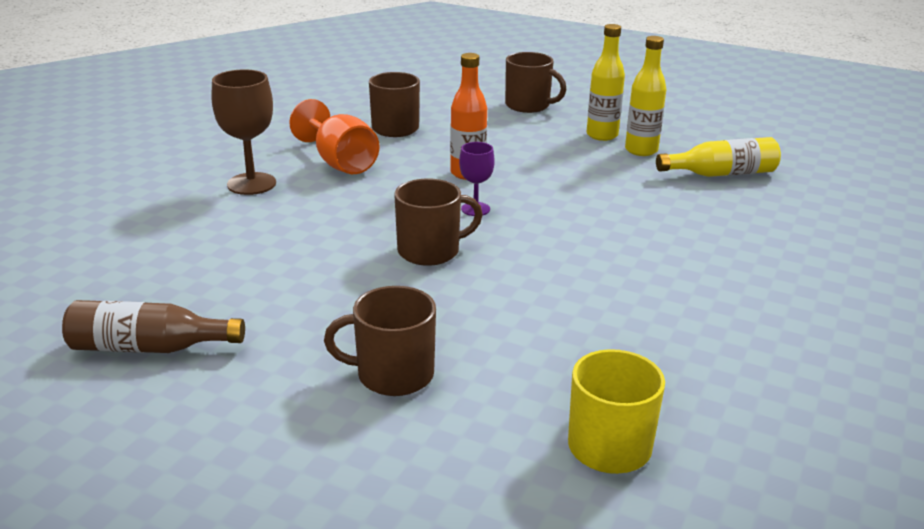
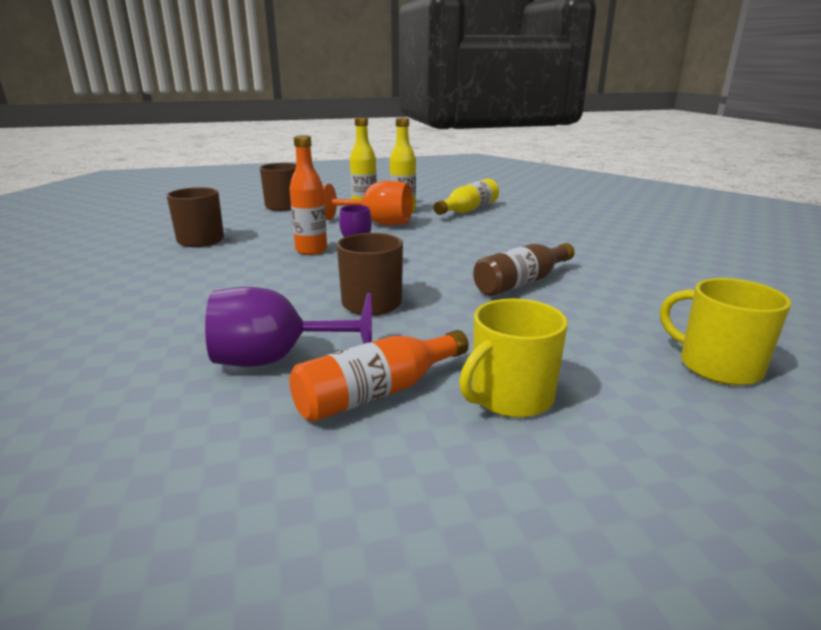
camera: 40 degrees left, 5 degrees down
(149, 347) = (226, 506): brown bottle -> brown bottle (522, 282)
(251, 184) = (115, 312): brown goblet -> none
(293, 269) = (276, 359): none -> purple goblet
(316, 325) = (377, 392): none -> orange bottle
(340, 163) = (187, 273): orange goblet -> orange goblet (378, 223)
(393, 374) = (510, 397): brown mug -> yellow mug

